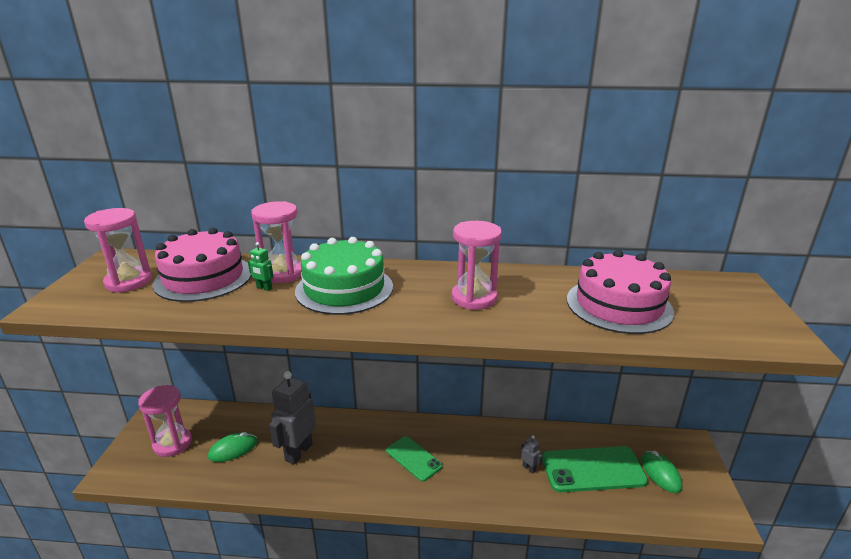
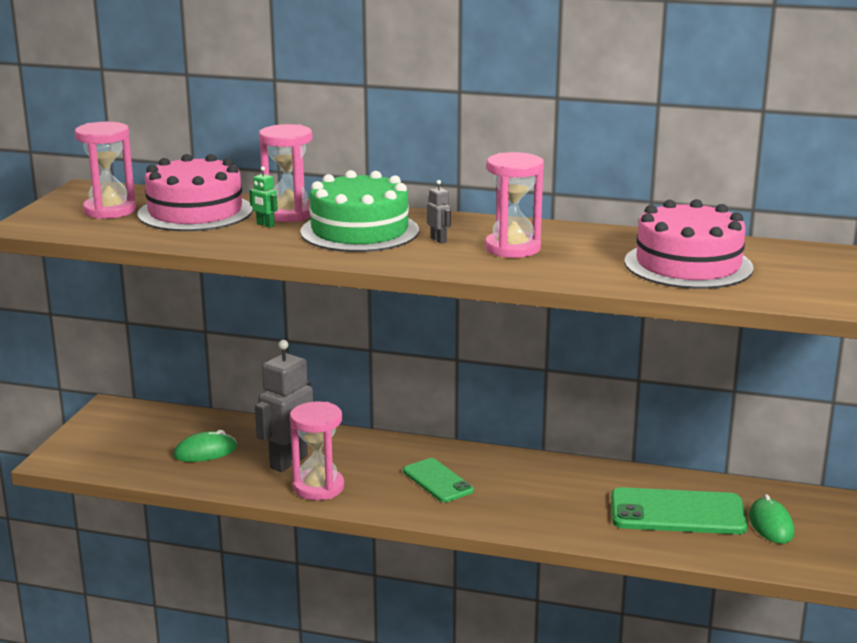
camera: 10 degrees right, 5 degrees down
(172, 443) = (129, 440): pink hourglass -> pink hourglass (318, 487)
(529, 468) = (590, 503): grey robot -> grey robot (438, 240)

